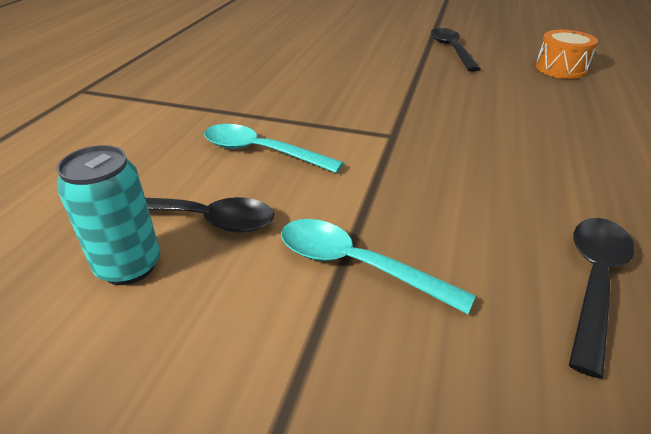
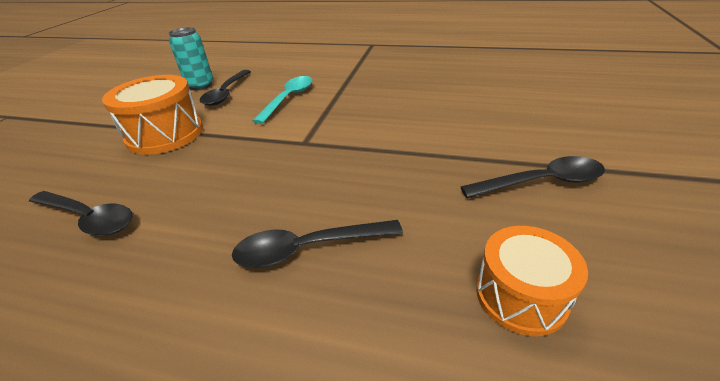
camera: 90 degrees right, 0 degrees up
(357, 265) = (165, 134): turquoise spoon -> orange drum
(560, 127) = (308, 248): none -> black spoon

